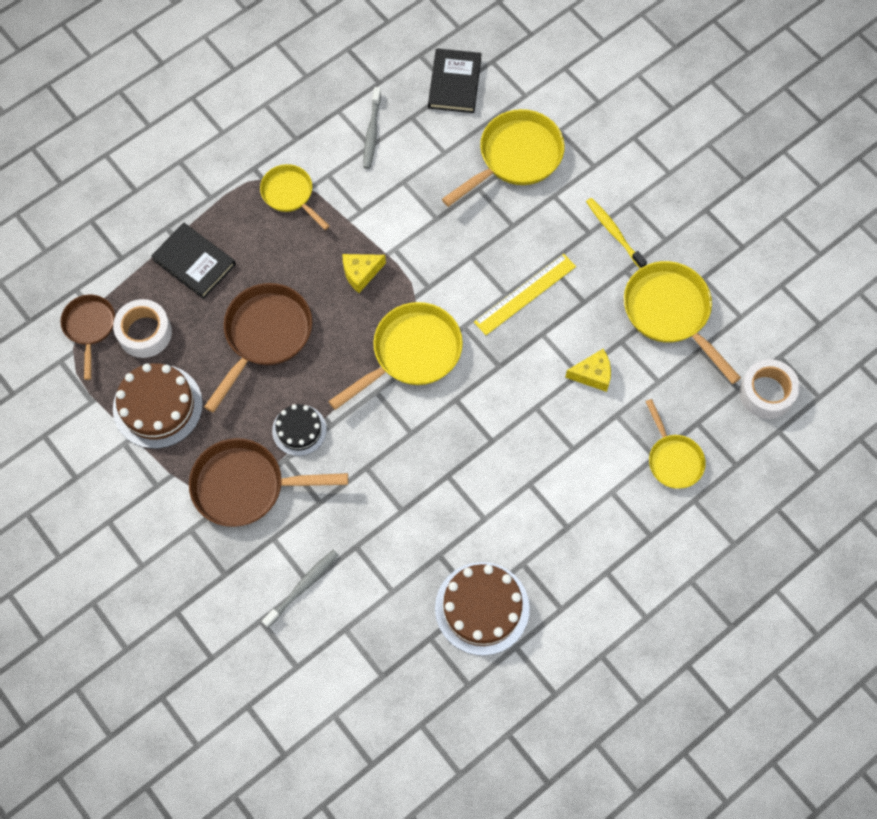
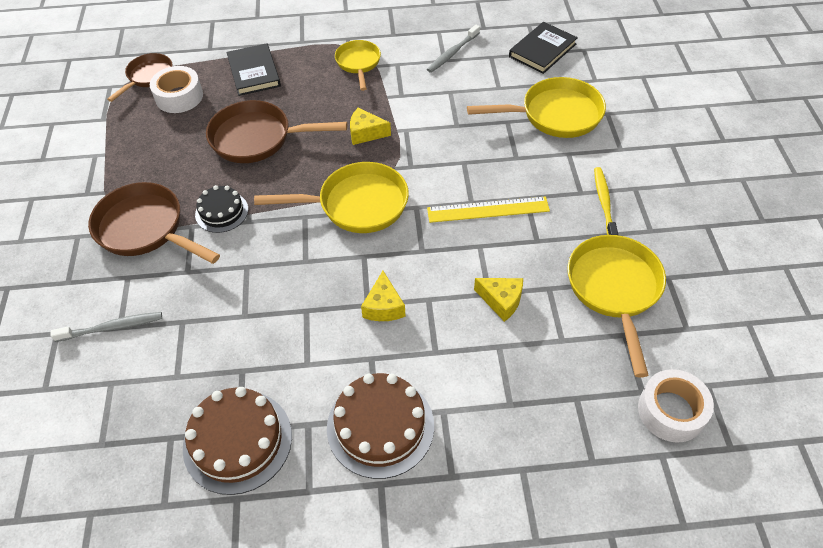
camera: 35 degrees right, 15 degrees down
(157, 406) = (141, 144): brown cake -> brown cake (380, 426)
(265, 336) = (258, 138): brown pan -> brown pan turned 150 degrees counterclockwise
(506, 435) = (384, 306): none -> yellow cheese
(673, 459) = (527, 417): yellow pan -> none

